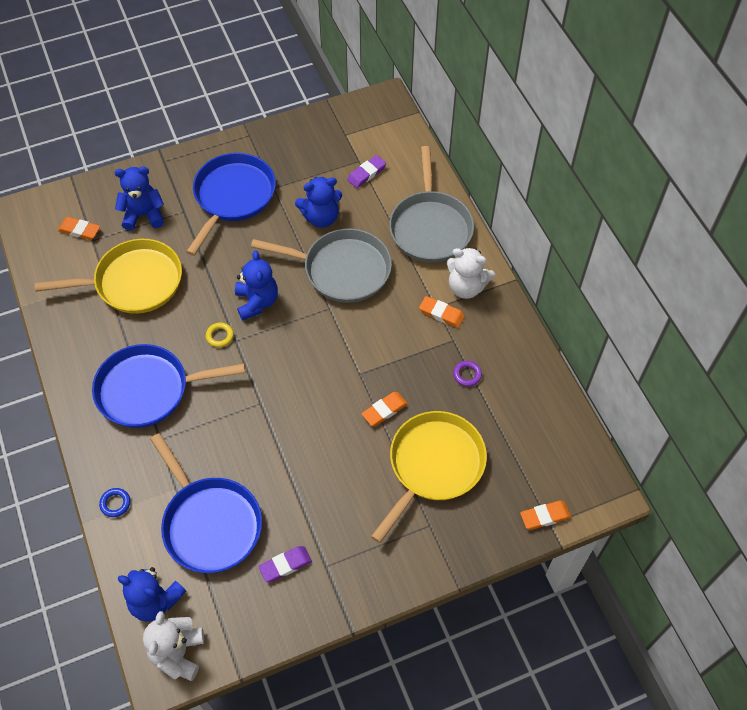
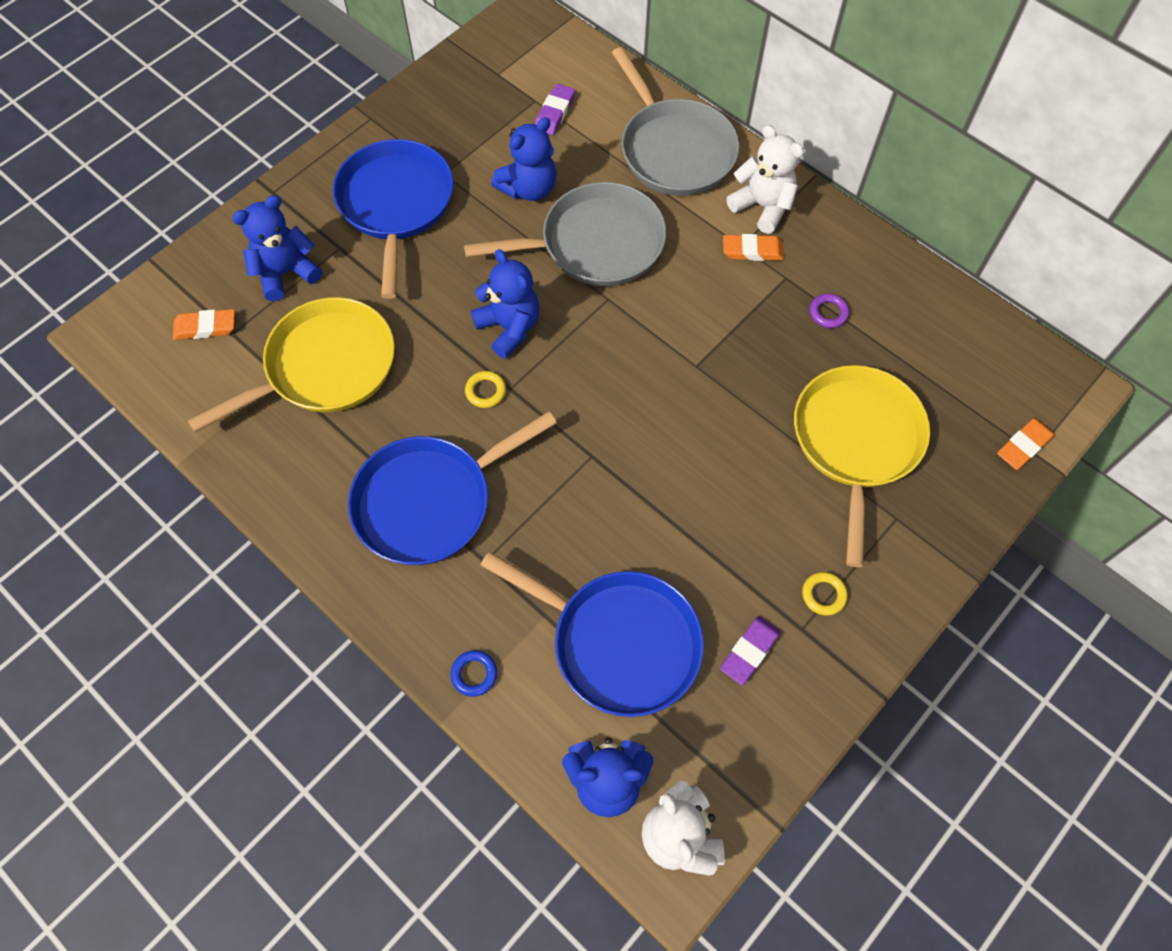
camera: 25 degrees left, 5 degrees up
(352, 552) = (823, 595): none -> yellow ring
(384, 410) = (755, 399): orange eraser -> none
(466, 287) = (762, 206): white teddy bear -> white teddy bear turned 135 degrees counterclockwise

